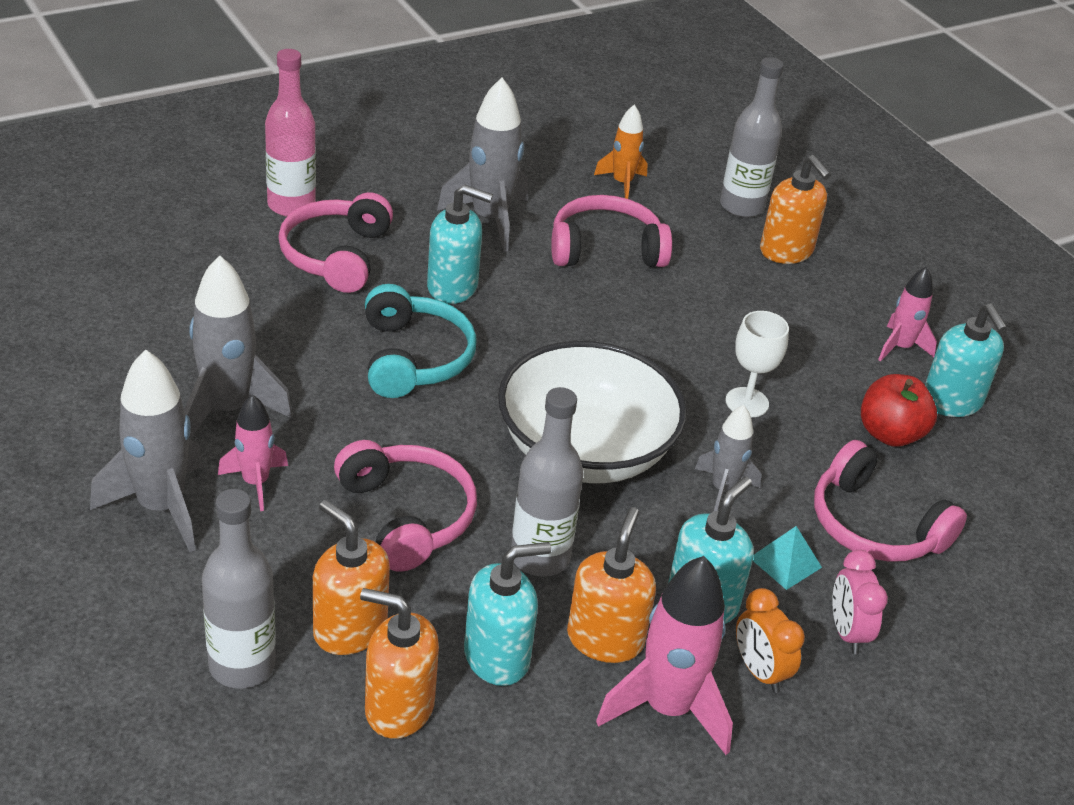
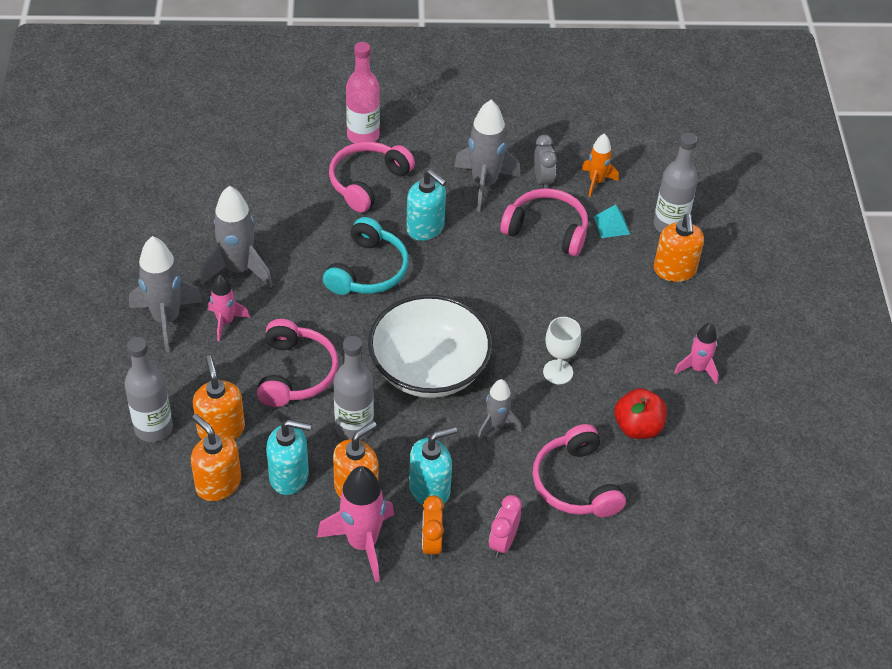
camera: 30 degrees right, 10 degrees up
(558, 197) = (543, 180): none -> grey clock
(785, 562) = (499, 485): turquoise pyramid -> turquoise pyramid (611, 225)
(952, 402) = (701, 420): turquoise soap dispenser -> none

